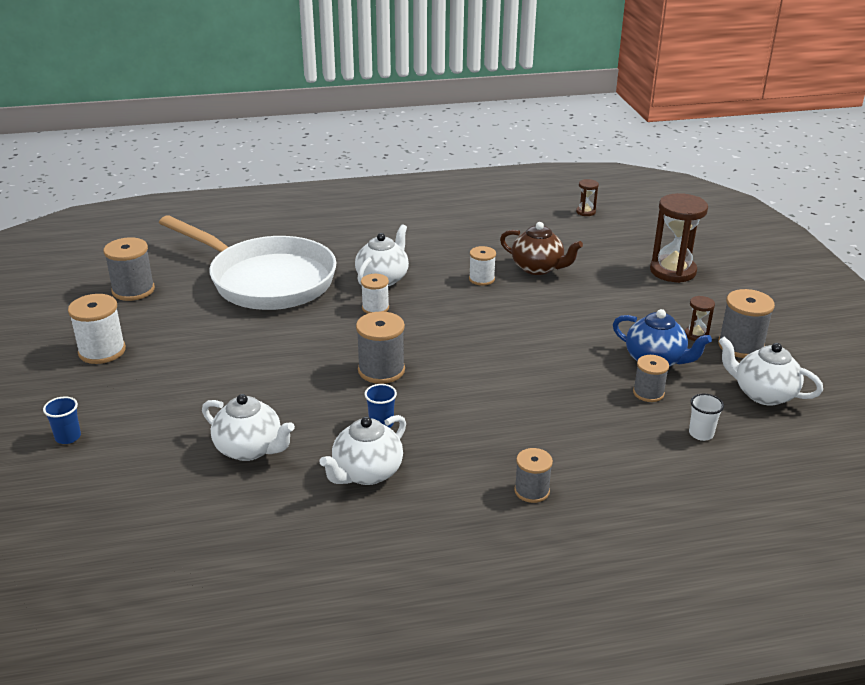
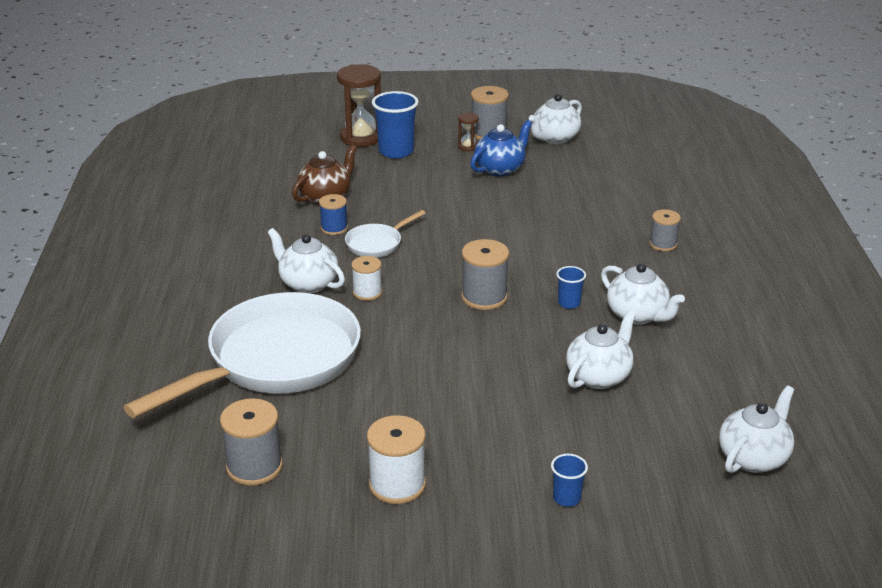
camera: 80 degrees left, 0 degrees up
(106, 561) = (753, 458): none -> white teapot
(461, 303) = (377, 244): none -> white pan
(481, 279) = (334, 228): white spool -> blue spool
(585, 212) = (222, 157): brown hourglass -> none
(648, 393) = (545, 180): grey spool -> none
(655, 293) = (396, 151): none -> blue cup
(701, 434) = (600, 169): white cup -> none

